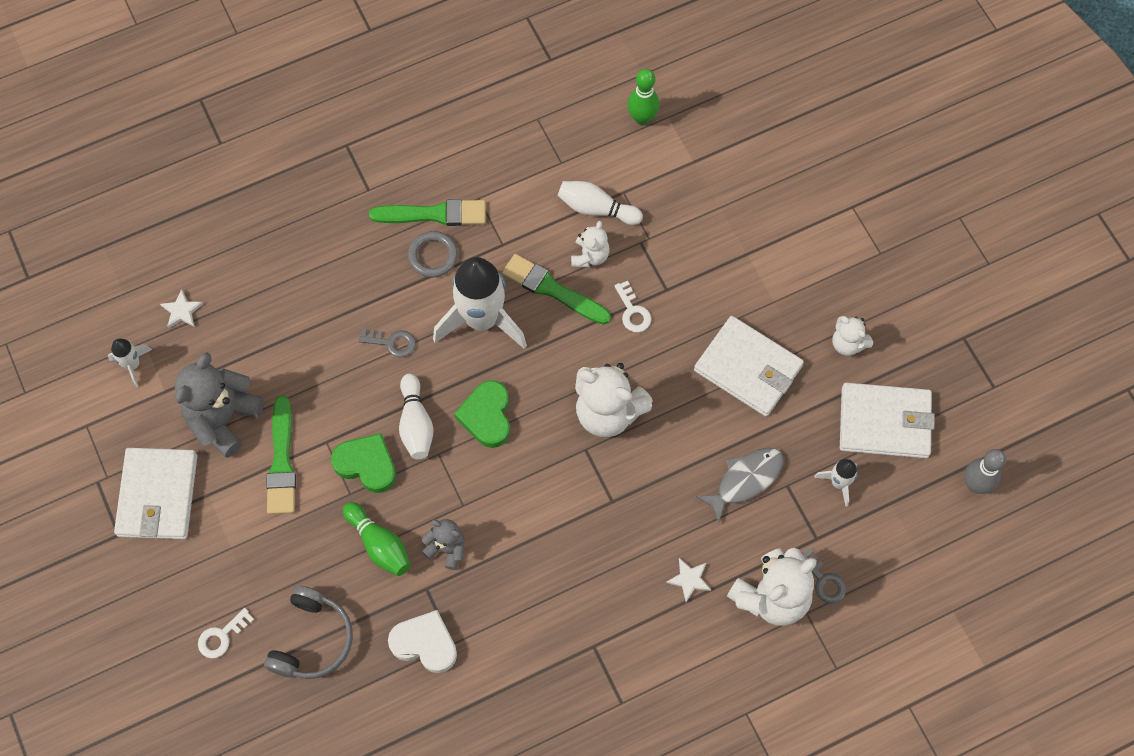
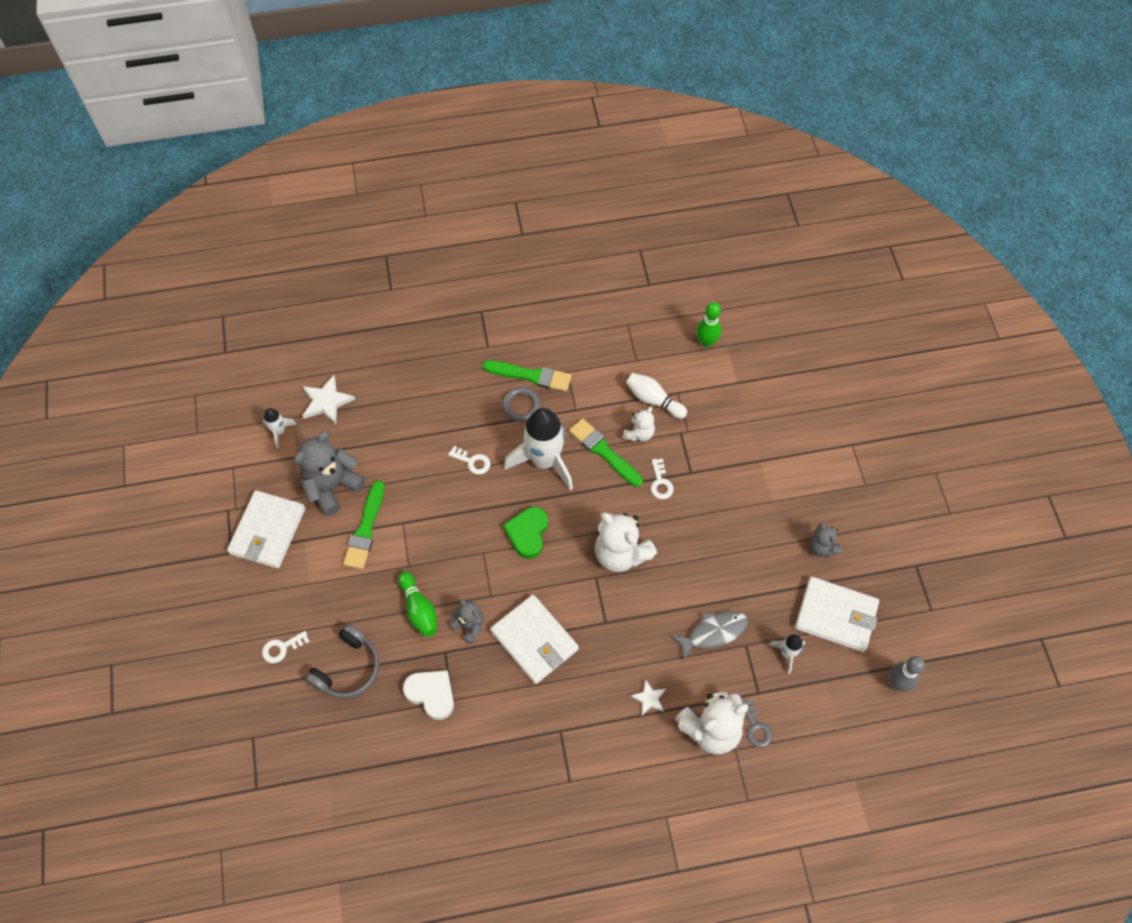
camera: 15 degrees right, 5 degrees down
(182, 311) = (326, 402): white star -> white star, size x1.68
(366, 464) = (427, 547): green heart -> none
(392, 342) = (472, 462): grey key -> white key
(416, 423) = (473, 526): white bowling pin -> none
(748, 368) = (738, 547): white wallet -> white wallet (534, 640)
(848, 343) = (822, 547): white teddy bear -> grey teddy bear

